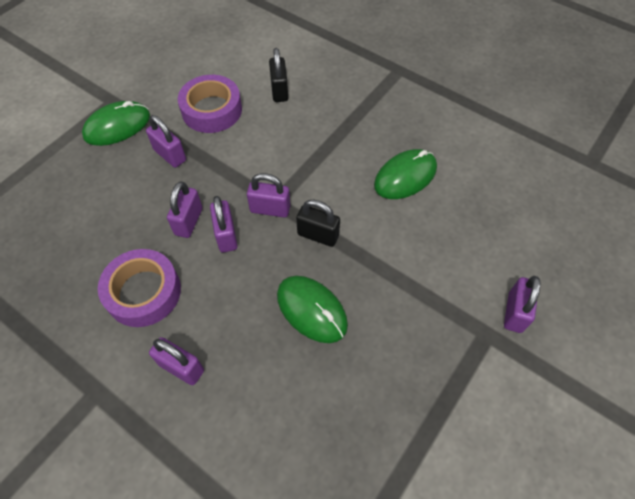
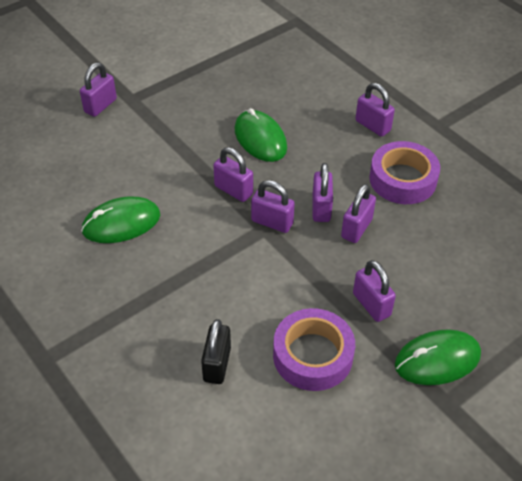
camera: 165 degrees left, 10 degrees down
(318, 235) = (233, 190): black padlock -> purple padlock

